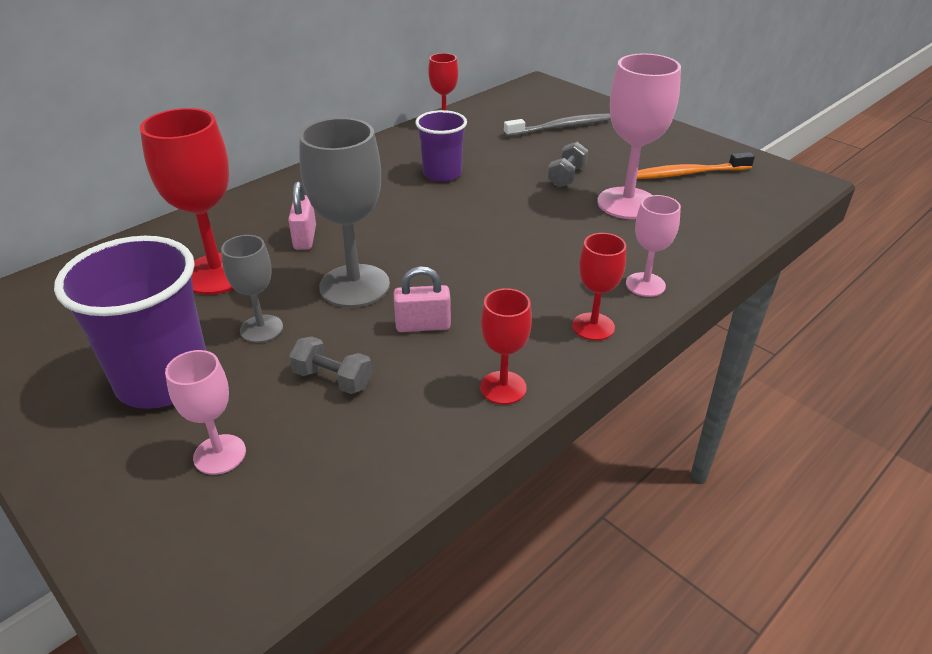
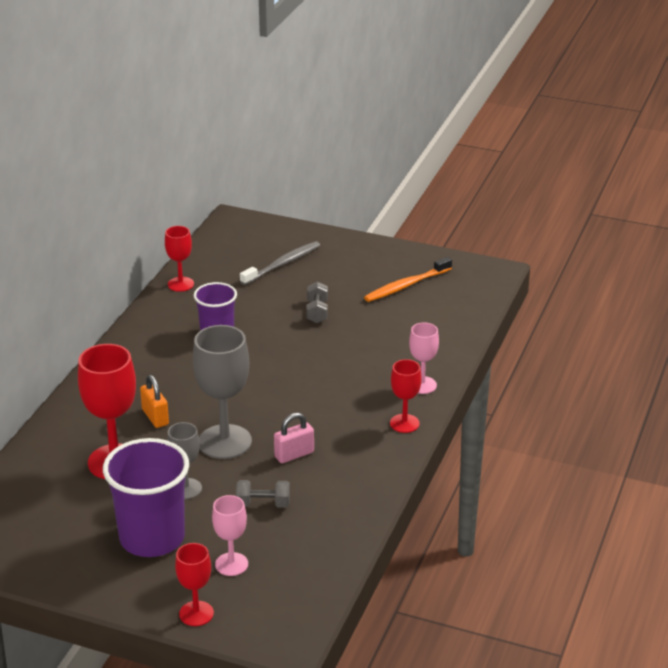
camera: 25 degrees left, 5 degrees down
(305, 238) = (155, 417): pink padlock -> orange padlock
(503, 388) = (372, 477): red goblet -> red goblet (196, 613)
(627, 203) = (376, 324): pink goblet -> none

